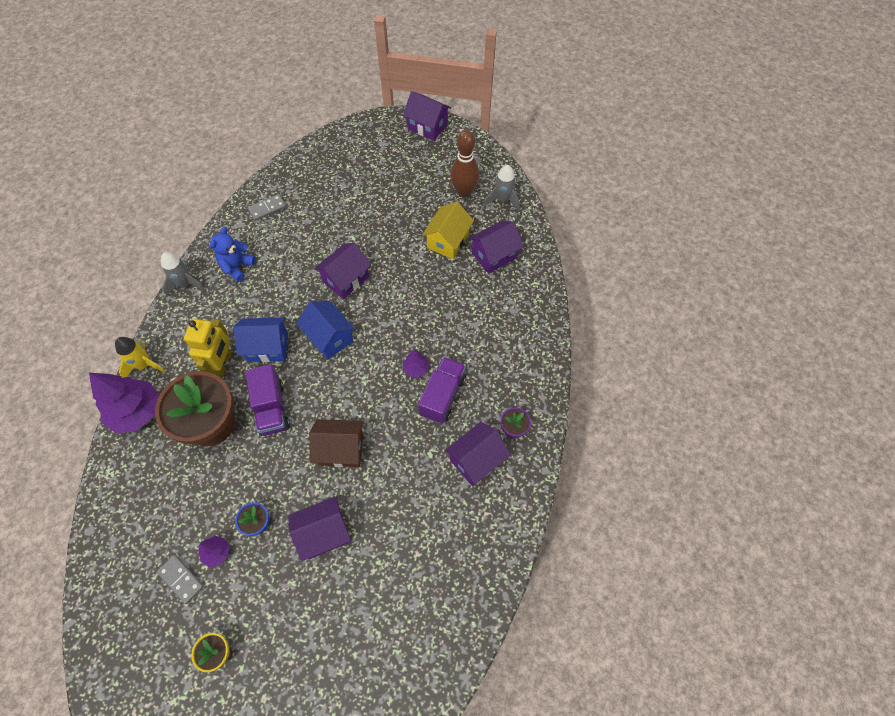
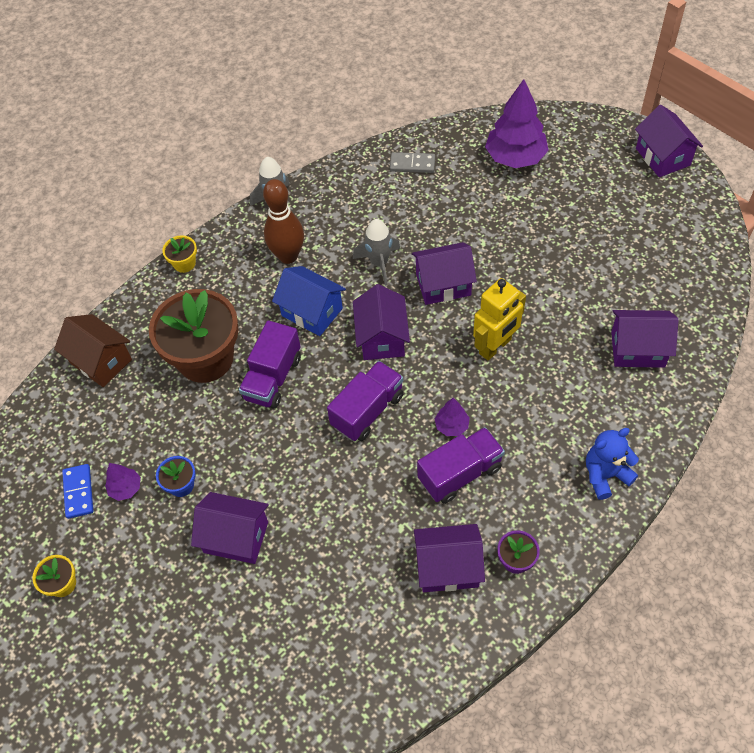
camera: 40 degrees right, 5 degrees down
(137, 412) = (148, 306): purple tree -> purple tree (515, 158)
(144, 365) = (184, 263): yellow rocket -> yellow flower pot
(181, 579) = (78, 492): grey domino -> blue domino
(223, 364) = (257, 305): yellow robot -> yellow robot (495, 347)
(237, 267) = (339, 211): blue teddy bear -> blue teddy bear (605, 475)
(329, 337) = (382, 338): blue house -> purple house
(341, 449) = (312, 463): brown house -> brown house (101, 361)
(354, 391) = (367, 410): none -> purple truck
(448, 241) = (592, 303): yellow house -> none
(464, 192) = (653, 255): brown bowling pin -> brown bowling pin (288, 256)
(503, 200) = (697, 290): grey rocket -> grey rocket (379, 263)

